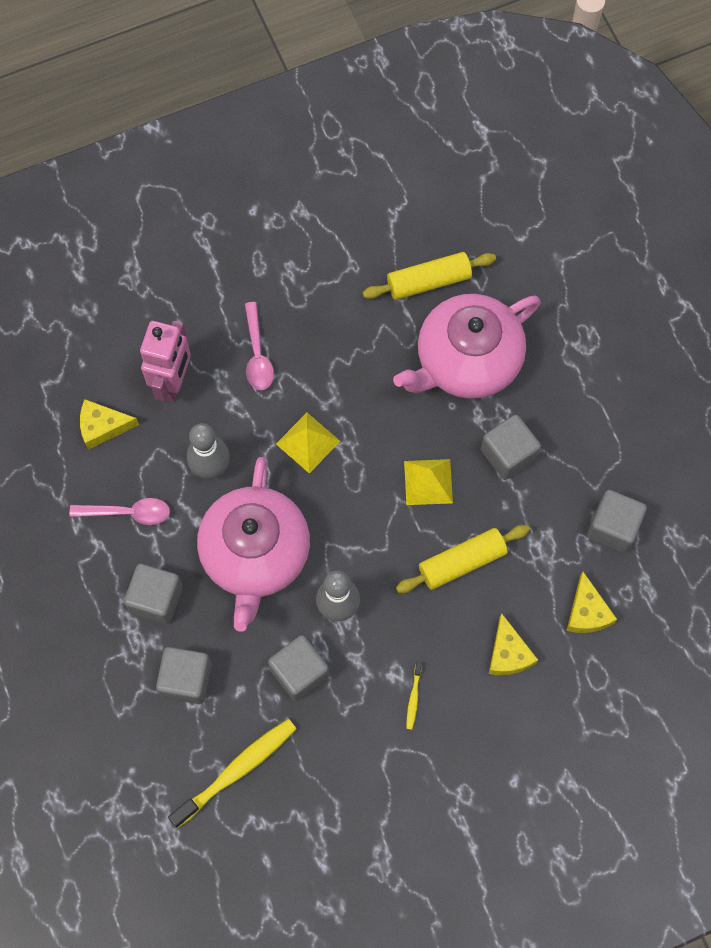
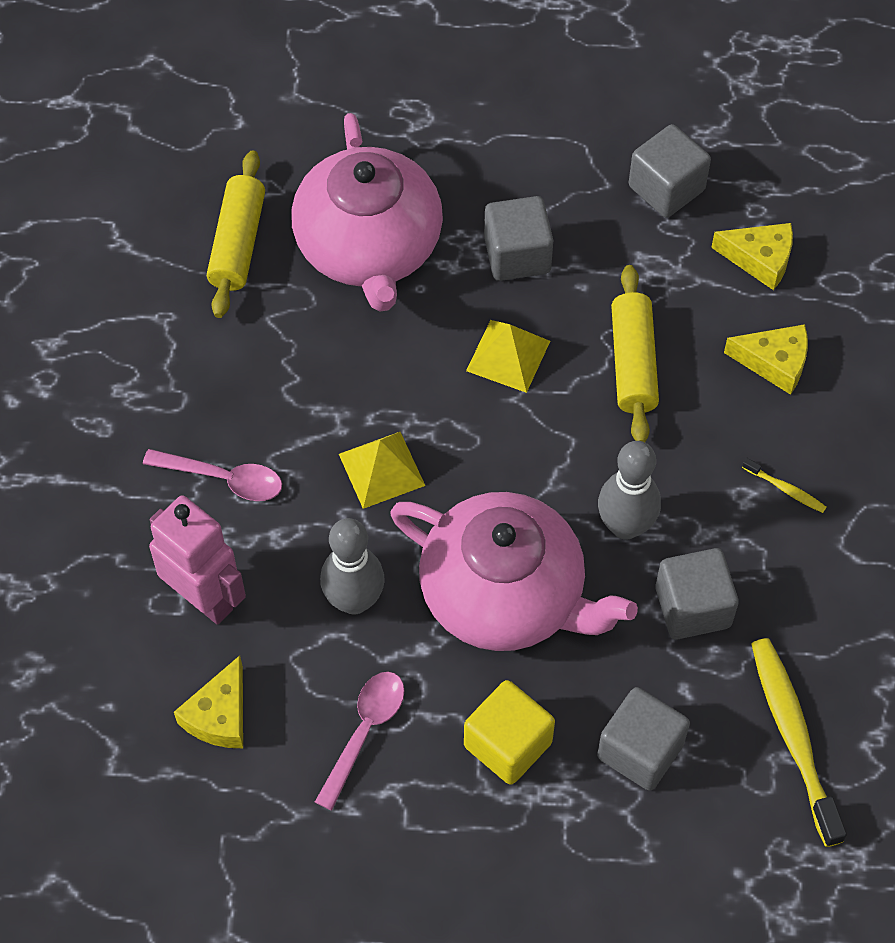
camera: 65 degrees left, 10 degrees down
(156, 599) = (508, 744): grey cube -> yellow cube

